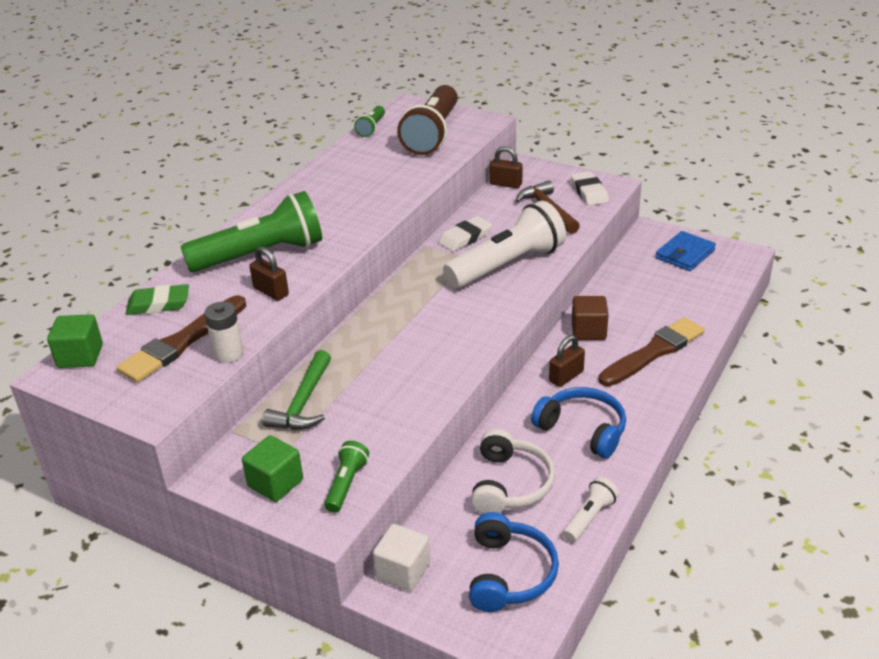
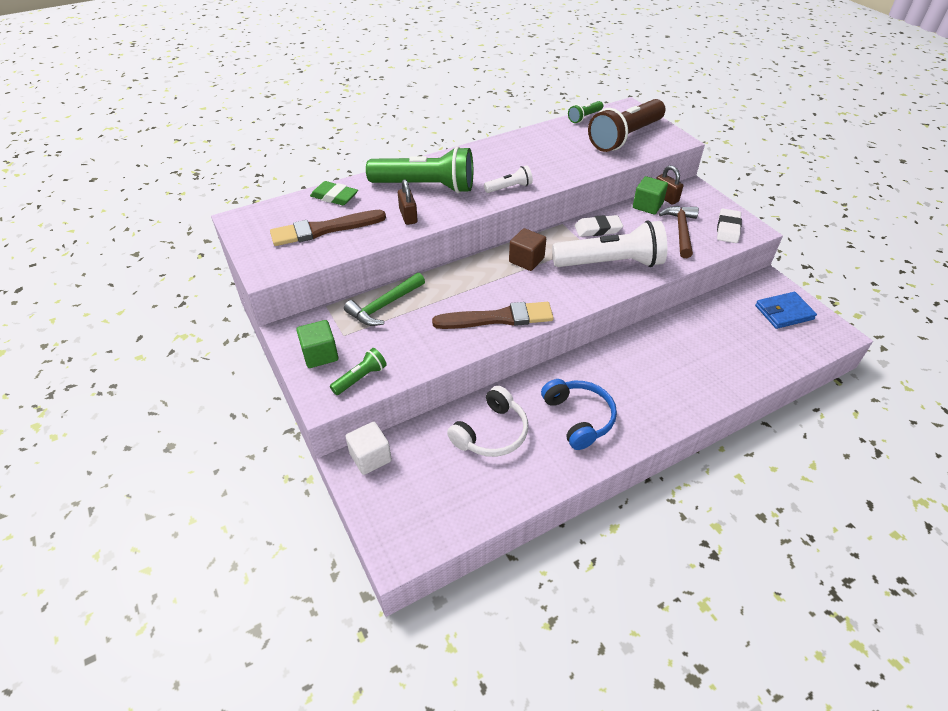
camera: 30 degrees right, 10 degrees up
(80, 356) = (261, 213): green cube -> green cube (647, 206)
(228, 353) = (343, 250): white battery -> none
(509, 574) = (436, 499): blue headphones -> none
(566, 376) = (601, 370): brown padlock -> none
(588, 331) = (649, 342): brown cube -> brown cube (526, 260)
(589, 517) = (526, 488): white flashlight -> white flashlight (509, 188)
(653, 352) = (687, 382): brown brush -> brown brush (498, 318)

